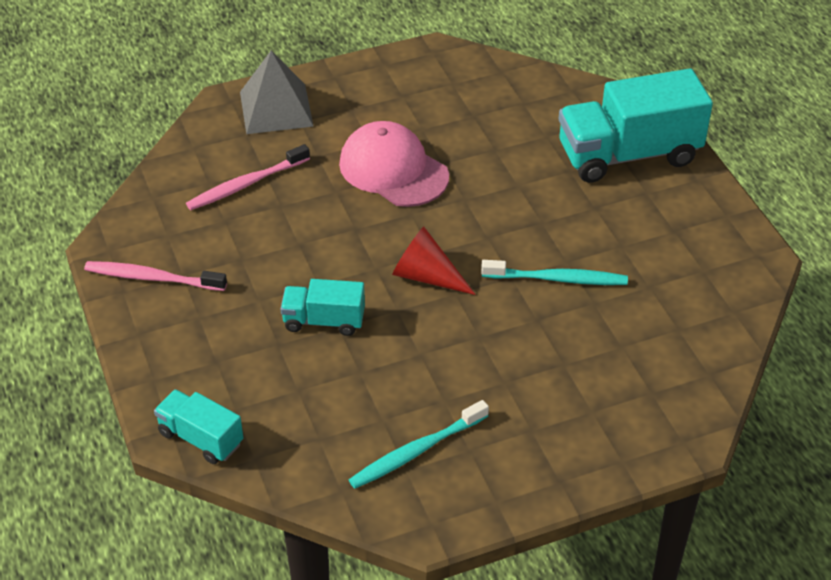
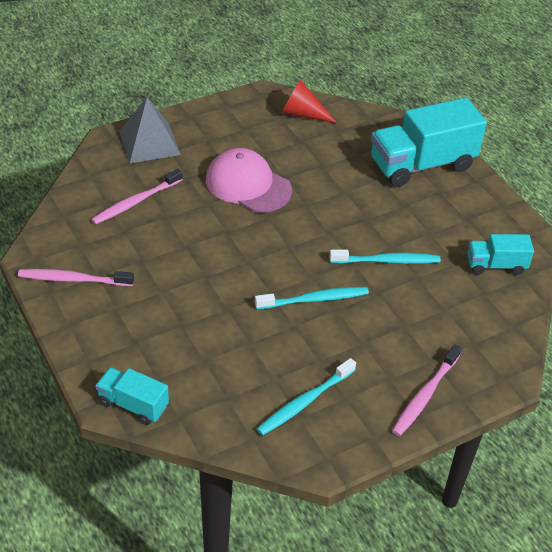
camera: 10 degrees left, 0 degrees up
(324, 321) = (215, 304): turquoise truck -> turquoise truck (495, 265)
(426, 276) = (288, 265): red cone -> red cone (302, 114)
(453, 322) = (315, 299): none -> turquoise toothbrush
(573, 455) = (424, 396): none -> pink toothbrush

